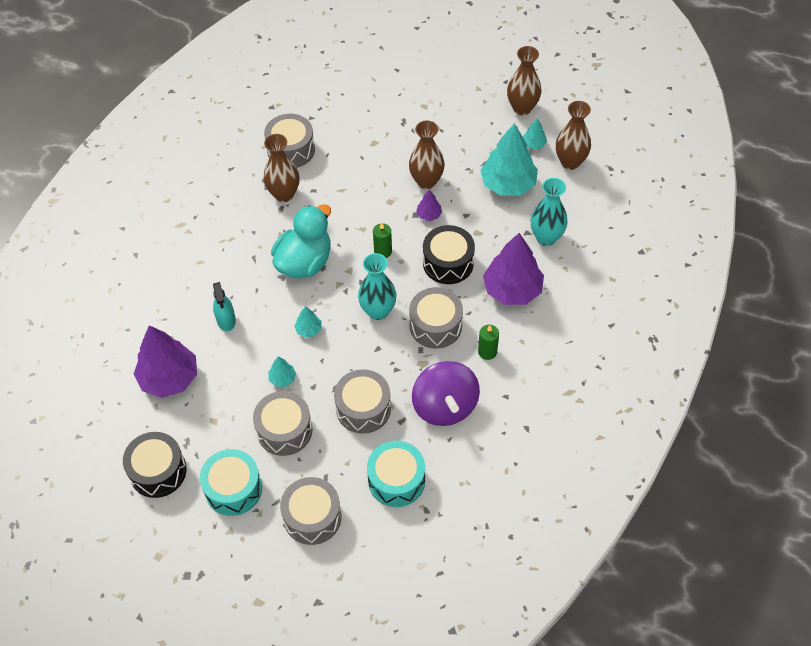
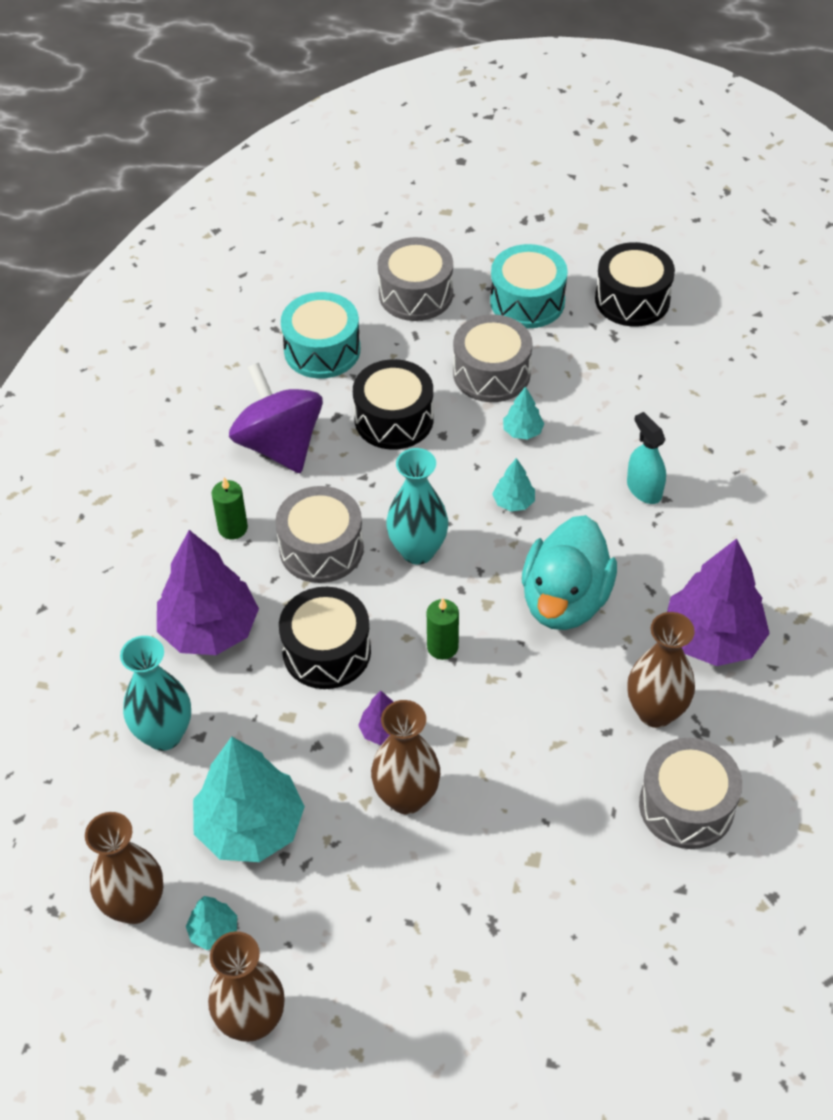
camera: 165 degrees right, 5 degrees down
(169, 378) = (681, 400): purple tree -> purple tree (712, 638)
(363, 408) = (394, 419): grey drum -> black drum

